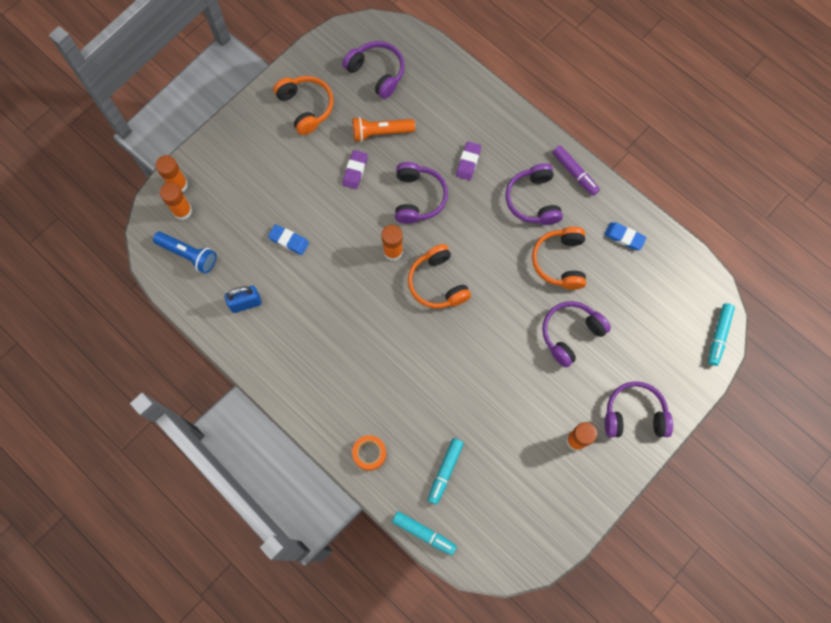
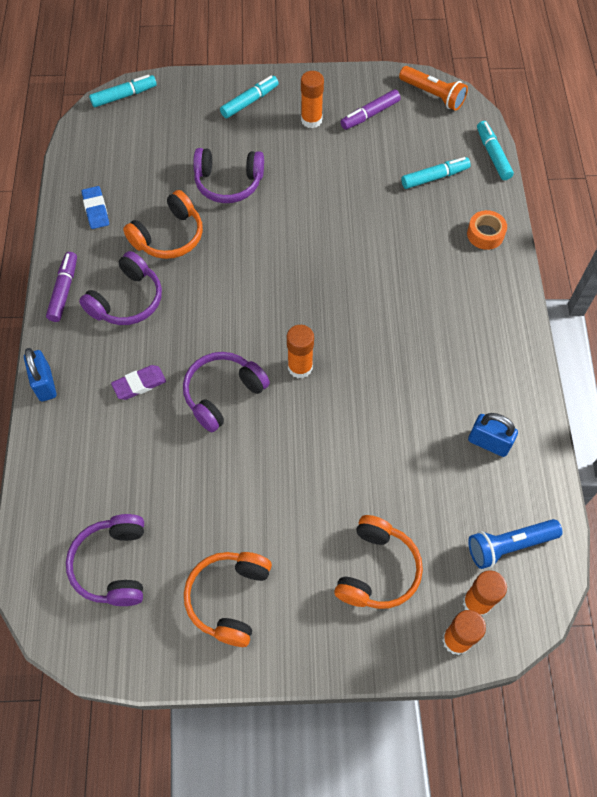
camera: 135 degrees left, 10 degrees down
(188, 254) = (509, 545): blue flashlight -> blue flashlight turned 90 degrees counterclockwise
(289, 241) = (389, 465): blue eraser -> none
(355, 171) = (253, 476): purple eraser -> none
(381, 132) = (184, 492): orange flashlight -> orange flashlight (432, 95)
(437, 283) = (290, 307): orange headphones -> orange headphones (377, 570)
(516, 117) = (45, 384): none -> blue padlock
(542, 486) = (370, 114): none -> purple marker
(634, 414) = (249, 102): purple headphones -> turquoise marker

